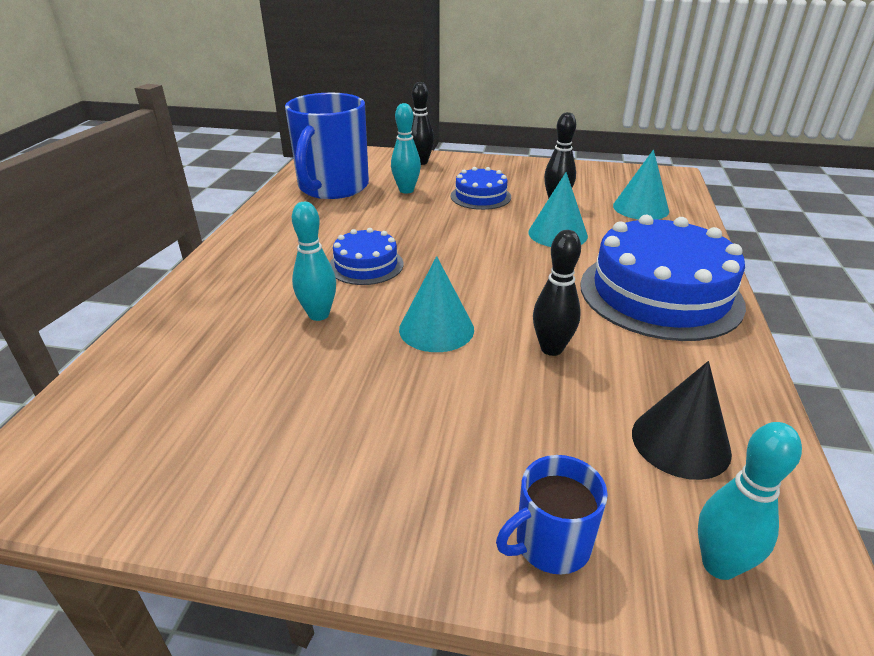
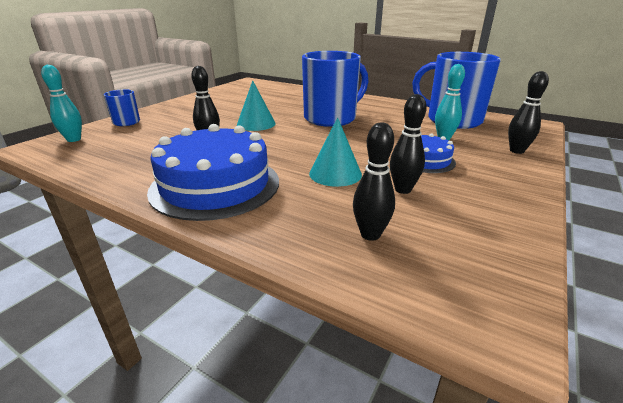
camera: 110 degrees right, 5 degrees down
(319, 314) = (292, 108): turquoise bowling pin -> none
(366, 265) = (331, 118): blue cake -> blue mug
(640, 208) = (370, 234): turquoise cone -> black bowling pin
(680, 442) = (117, 150): black cone -> none

